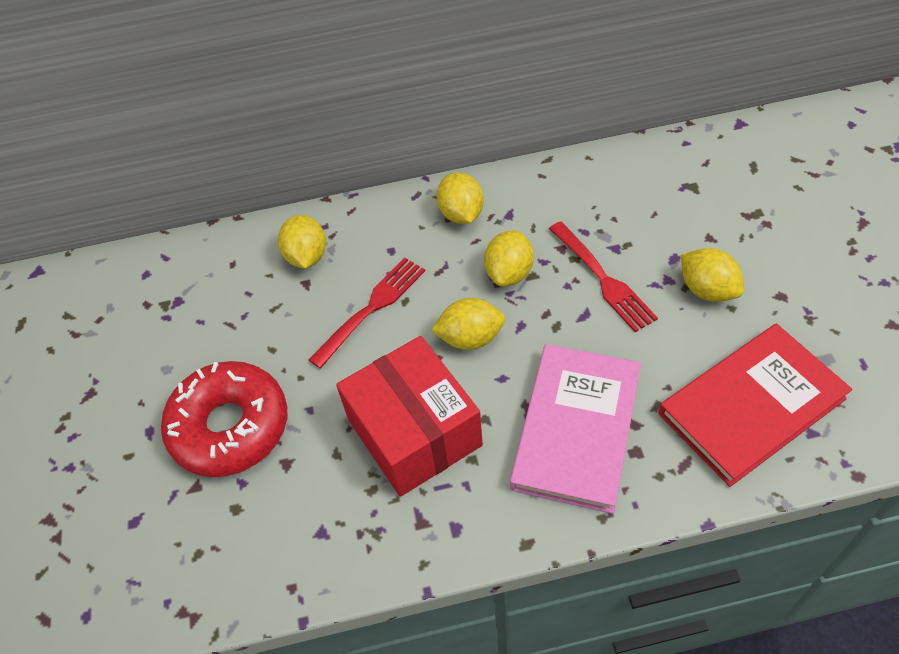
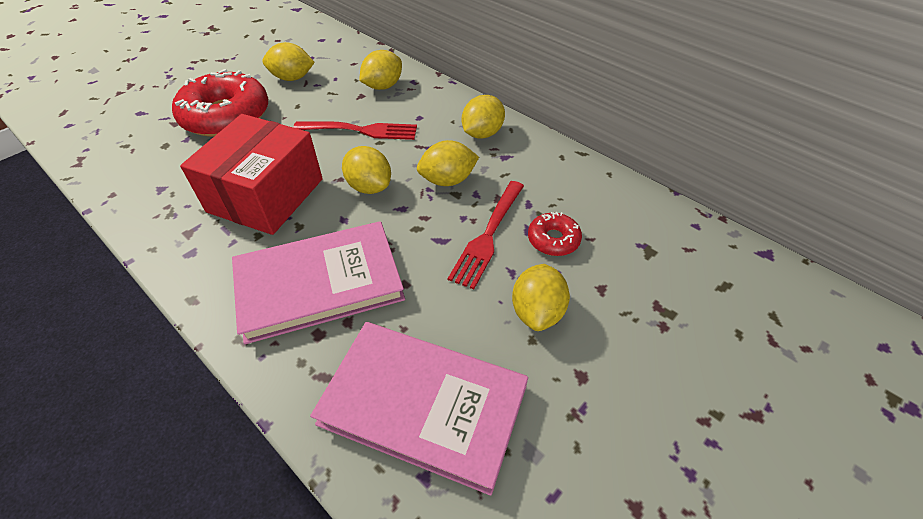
camera: 50 degrees right, 5 degrees down
(208, 334) = (292, 78): none -> yellow lemon
(639, 238) = (553, 239): none -> red donut
(751, 406) = (423, 405): red book -> pink book

